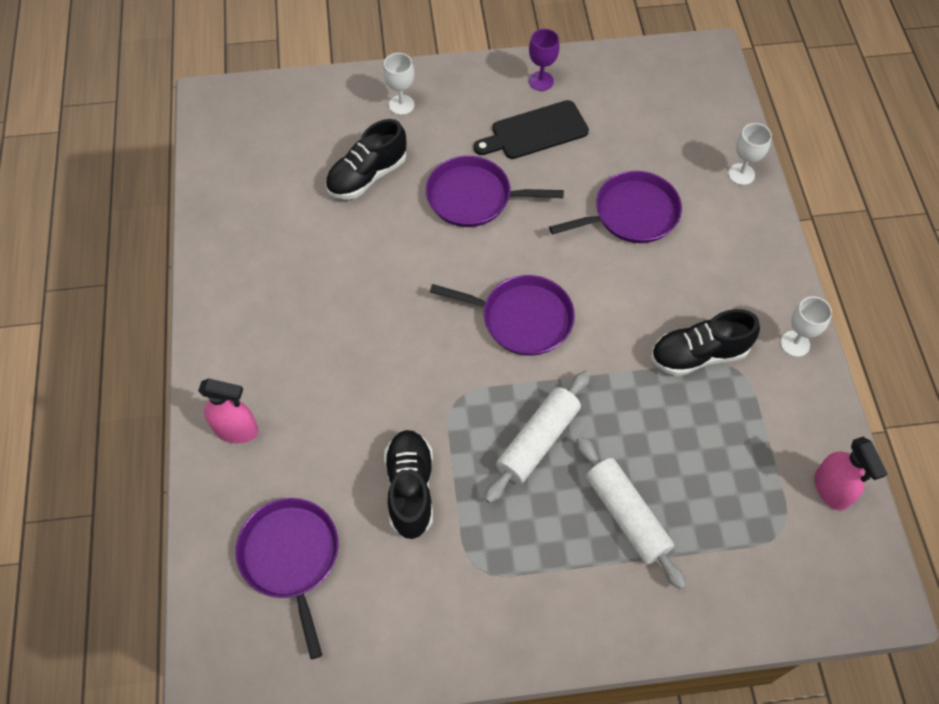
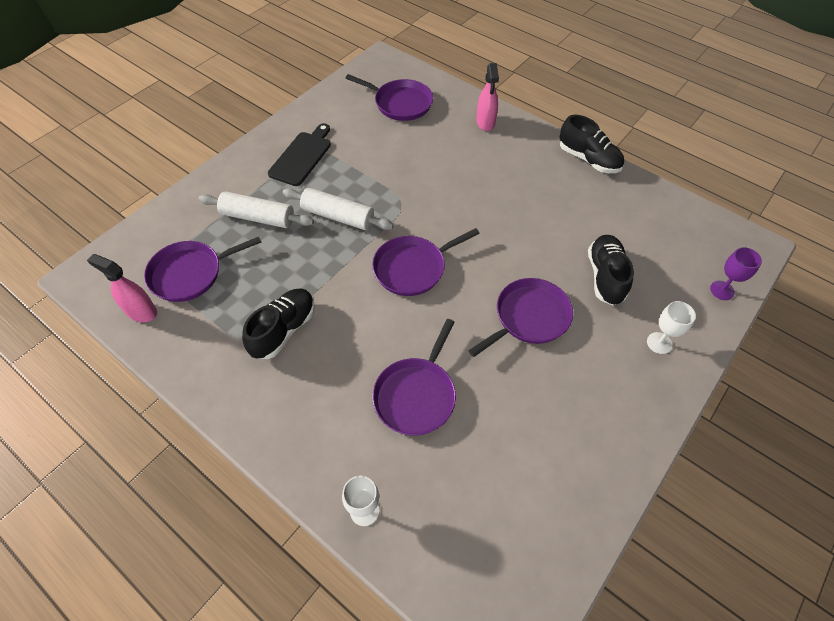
camera: 135 degrees right, 5 degrees down
(236, 430) = (485, 122): pink spray bottle -> pink spray bottle turned 60 degrees counterclockwise
(410, 489) = (379, 156): black shoe -> black shoe (588, 159)
(535, 131) = (552, 404): black cutting board -> black cutting board (302, 156)
(537, 441) = (338, 216): white rolling pin -> white rolling pin turned 60 degrees counterclockwise
(541, 81) = (604, 458): purple goblet -> purple goblet (722, 290)
(752, 498) = (190, 273): none -> purple pan
(795, 344) = (220, 389): white goblet -> none

